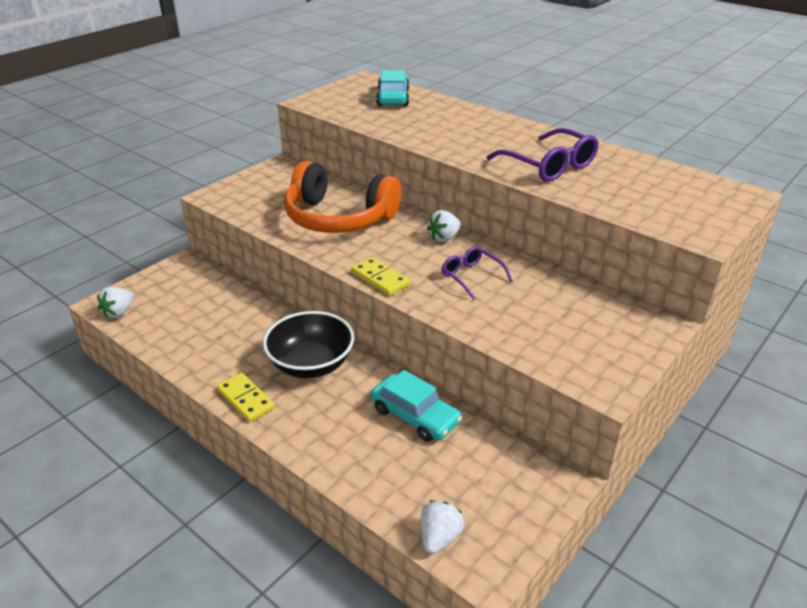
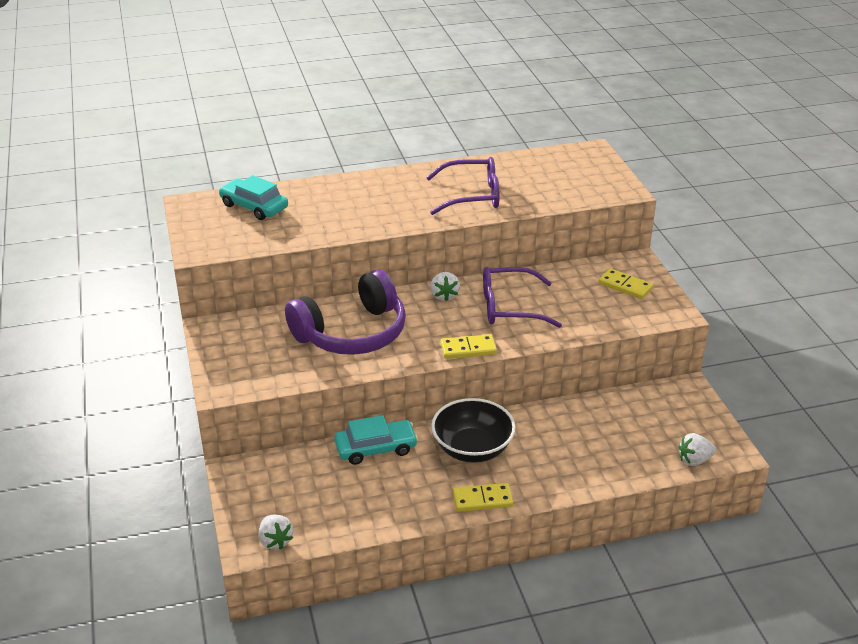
camera: 55 degrees left, 0 degrees up
(338, 218) = (352, 333): orange headphones -> purple headphones
(415, 416) = (578, 422): turquoise car -> turquoise car (376, 448)
(439, 537) = (694, 460): white strawberry -> white strawberry turned 75 degrees counterclockwise
(471, 276) = (509, 307): purple glasses -> purple glasses, size x1.65
(605, 332) = (625, 286): none -> yellow domino

